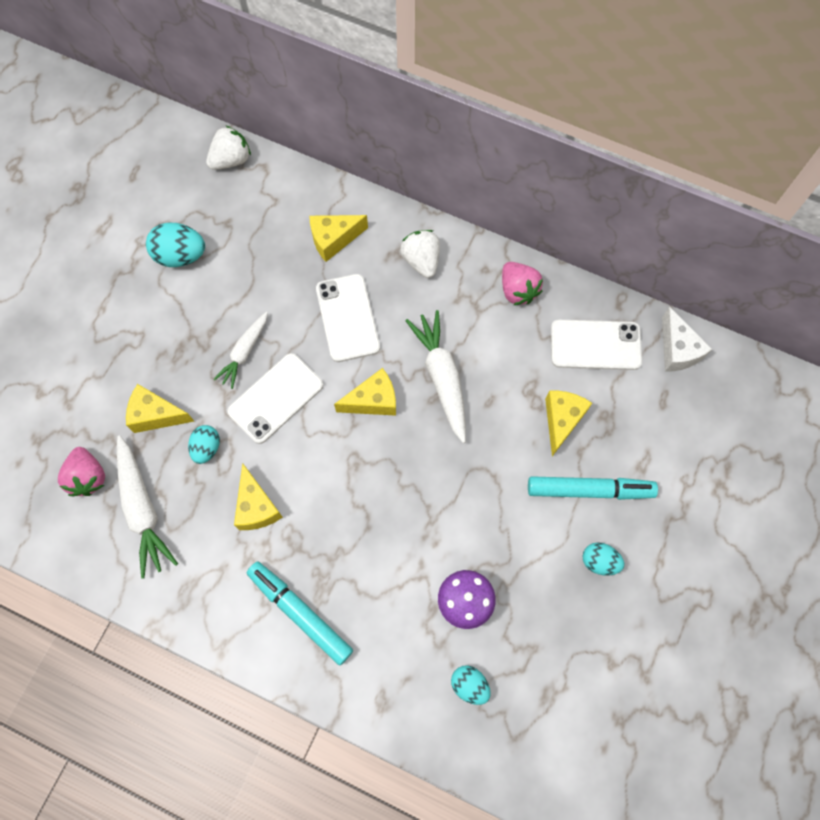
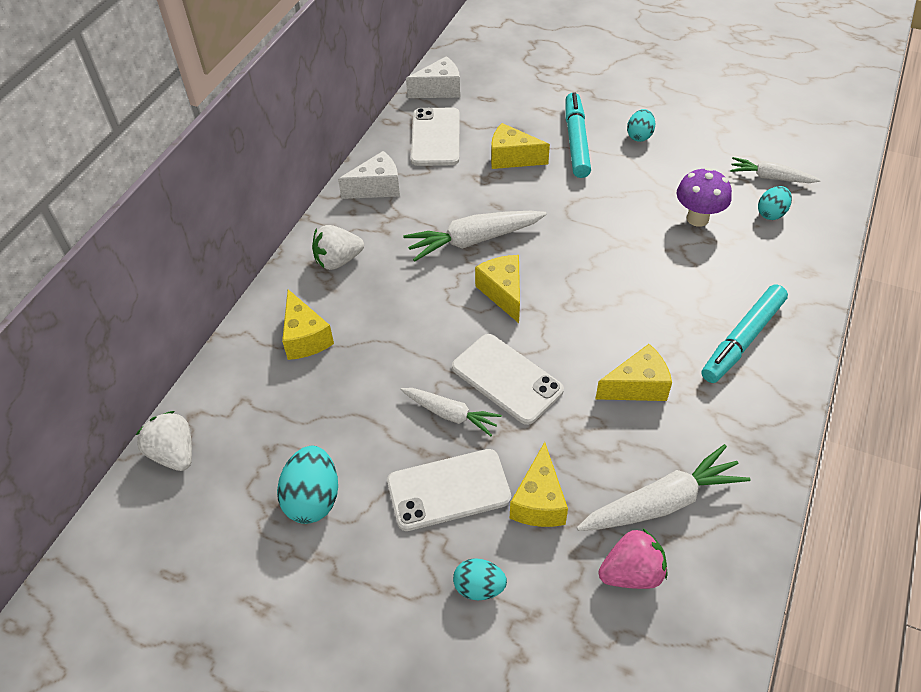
camera: 90 degrees left, 20 degrees down
(207, 448) = (575, 442): turquoise egg -> turquoise egg (479, 587)
(347, 318) = (406, 320): white phone -> white phone (449, 490)
(518, 290) = (377, 188): pink strawberry -> white cheese
(527, 699) = (770, 177): none -> white carrot

